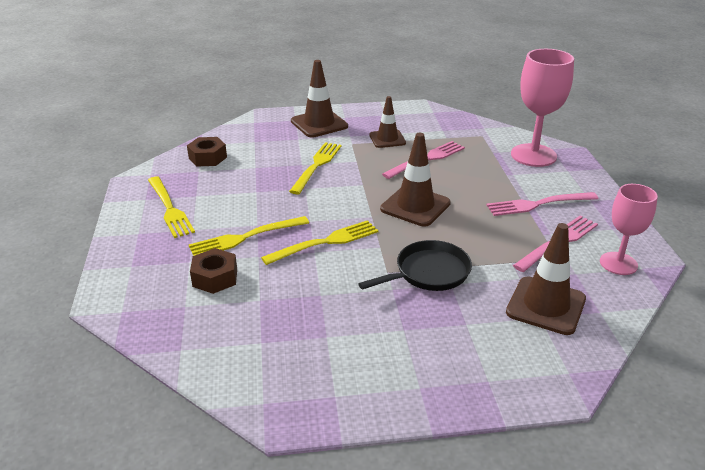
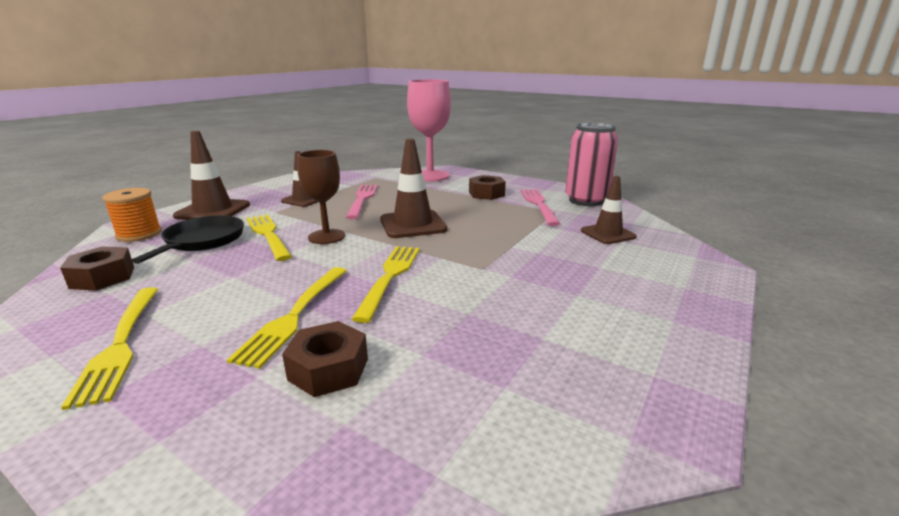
camera: 50 degrees left, 10 degrees down
(169, 208) = (121, 344): yellow fork -> yellow fork turned 60 degrees clockwise
(258, 128) = (139, 234): none -> orange spool
(345, 186) = (326, 236): none -> brown goblet
(428, 273) = (510, 254): black pan -> black pan (202, 241)
(538, 204) = (486, 194): pink fork -> brown nut
(546, 306) = (607, 234): brown traffic cone -> brown traffic cone, size x0.66
(618, 263) = (586, 200): pink goblet -> pink can

